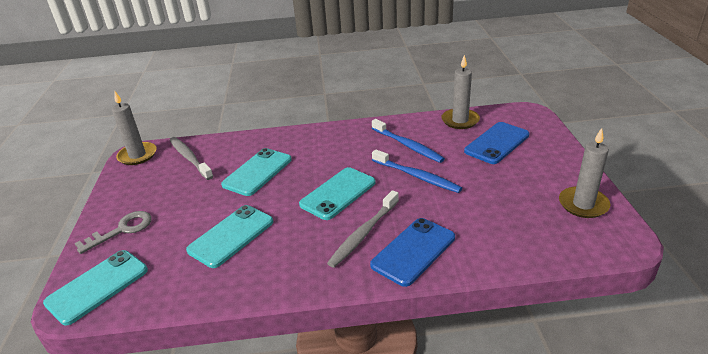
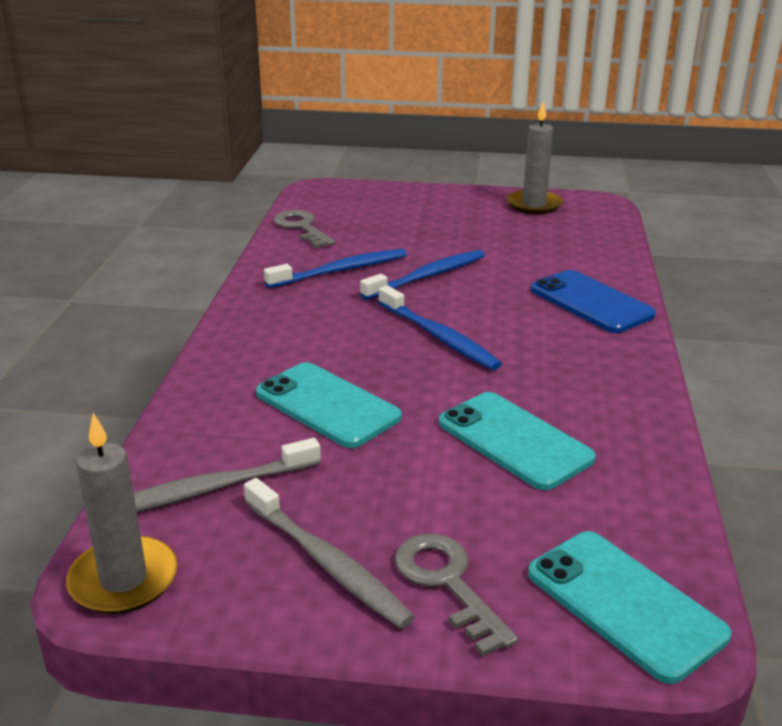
camera: 80 degrees left, 5 degrees down
(338, 193) = (439, 337): turquoise phone -> blue toothbrush
(363, 233) = (545, 329): grey toothbrush -> grey toothbrush (327, 563)
(460, 120) = (301, 228): grey candle -> grey key
(496, 143) = (380, 218): blue phone -> none

